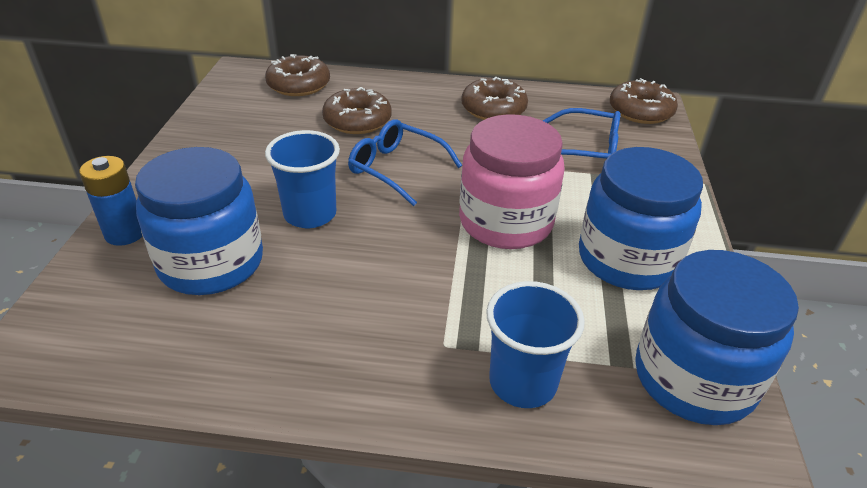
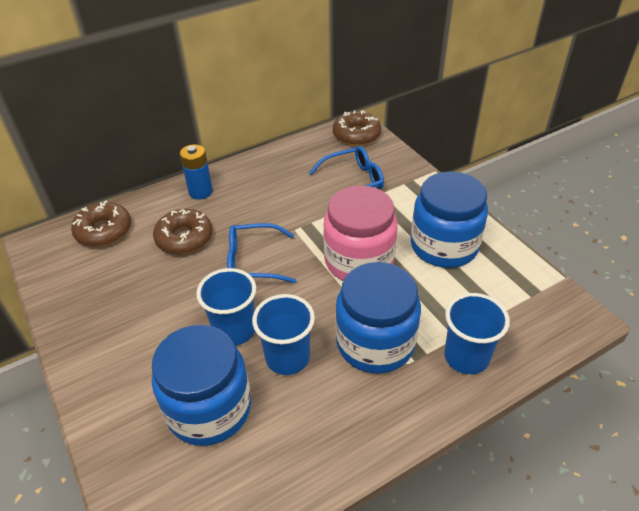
camera: 35 degrees left, 5 degrees up
(125, 233) = (117, 430): blue battery -> blue battery (200, 192)
(329, 264) = (287, 358): none -> blue cup
(493, 109) = (267, 179): brown donut -> none
(694, 378) = (535, 298): blue jar -> blue jar (375, 343)

